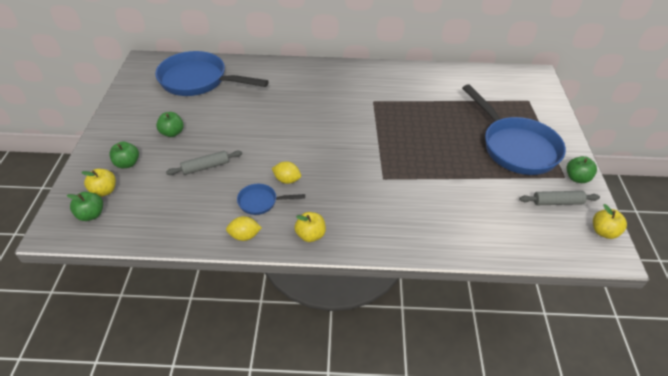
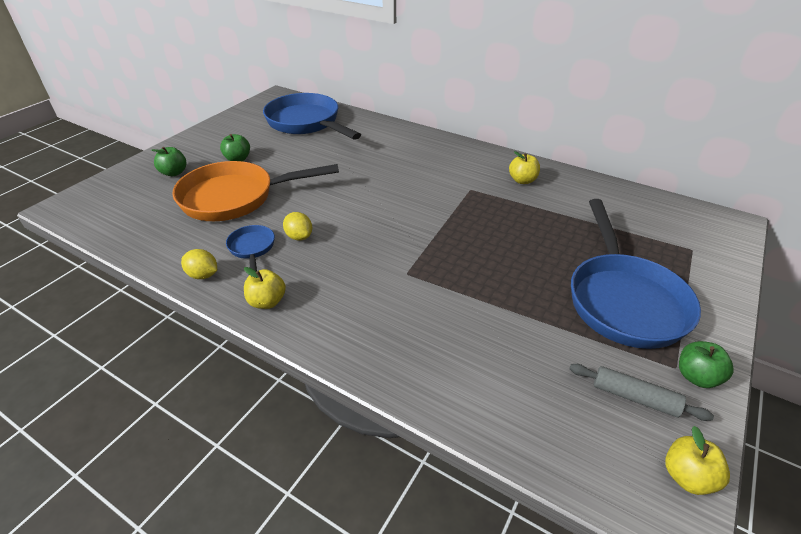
camera: 30 degrees right, 5 degrees down
(91, 215) = (100, 205): green apple -> none
(104, 191) = (132, 189): yellow apple -> yellow apple (522, 180)
(205, 167) = (235, 198): grey rolling pin -> orange pan
(261, 202) = (252, 248): blue pan -> blue pan turned 45 degrees clockwise

